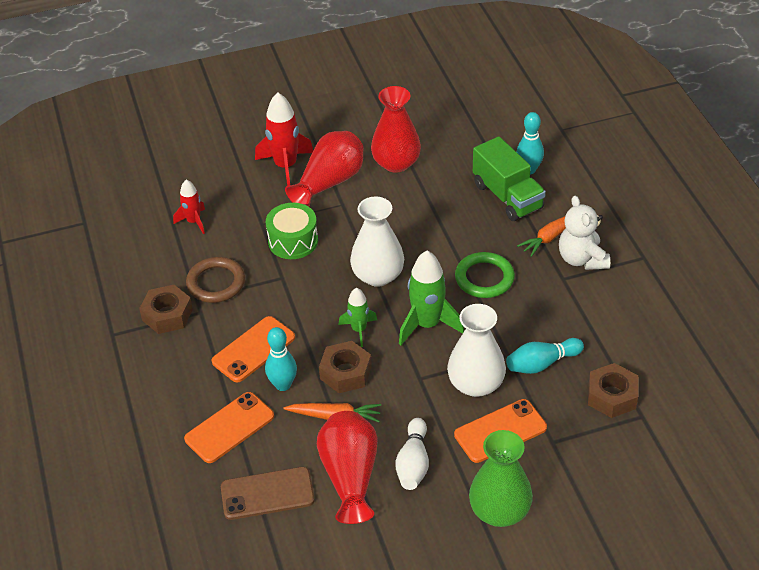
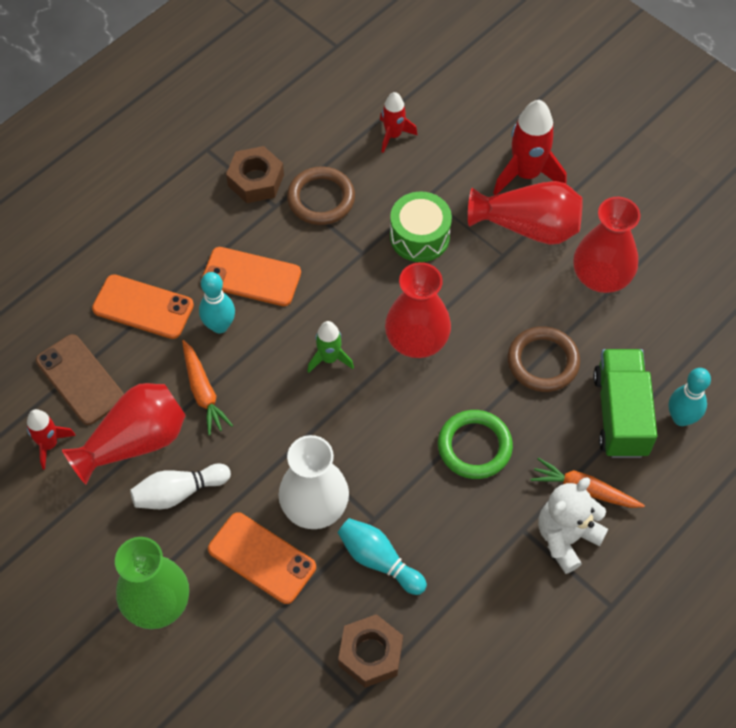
camera: 60 degrees right, 15 degrees up
(314, 536) = (49, 444): none -> red rocket
(345, 372) = (265, 374): brown nut -> none
(378, 275) = (417, 339): white vase -> red vase
(427, 325) = (373, 420): green rocket -> none
(442, 218) = (543, 362): none -> brown ring
(507, 196) = (620, 414): green truck -> green truck turned 150 degrees clockwise

